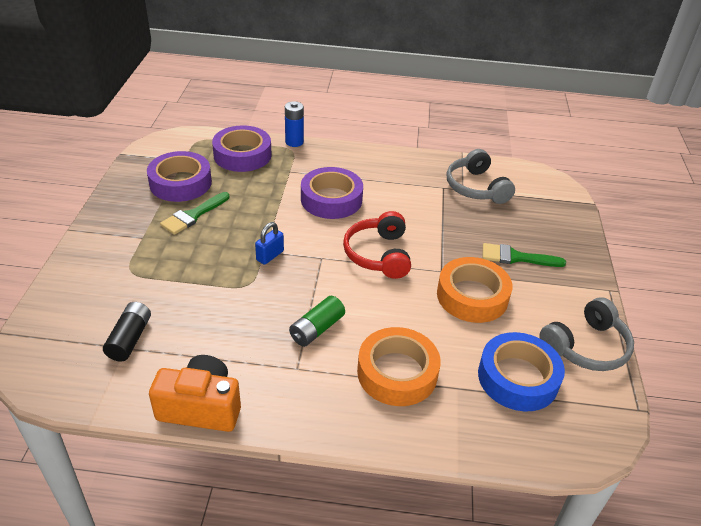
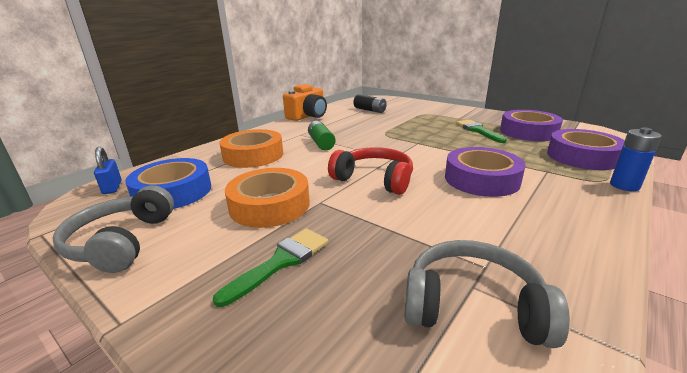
camera: 125 degrees right, 15 degrees down
(270, 256) = (410, 143): blue padlock -> blue padlock (112, 187)

